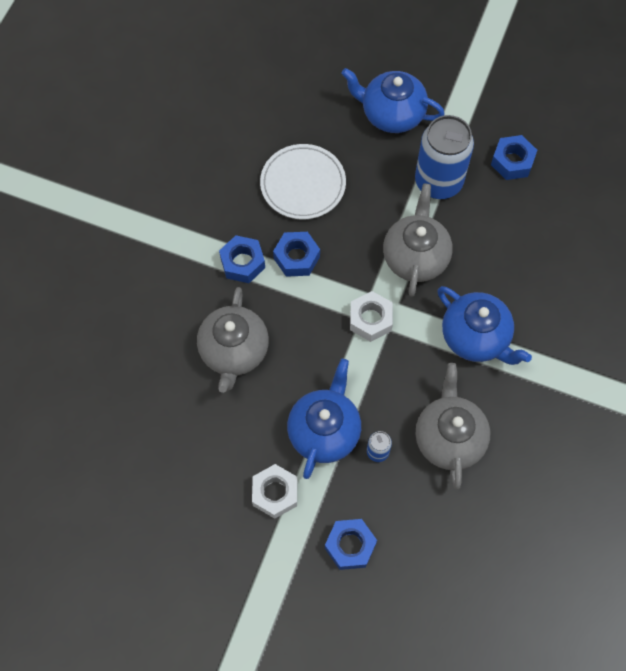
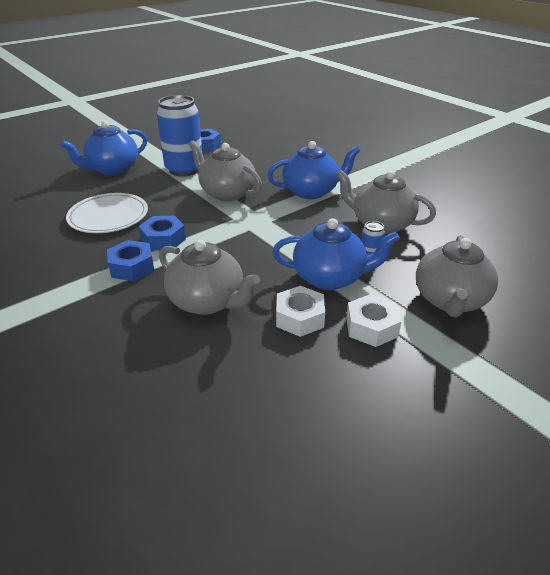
camera: 60 degrees left, 30 degrees down
(324, 431) = (330, 277): blue teapot -> blue teapot turned 135 degrees clockwise
(350, 546) = (450, 300): blue nut -> grey teapot
(370, 319) = (254, 225): white nut -> white nut (299, 318)

